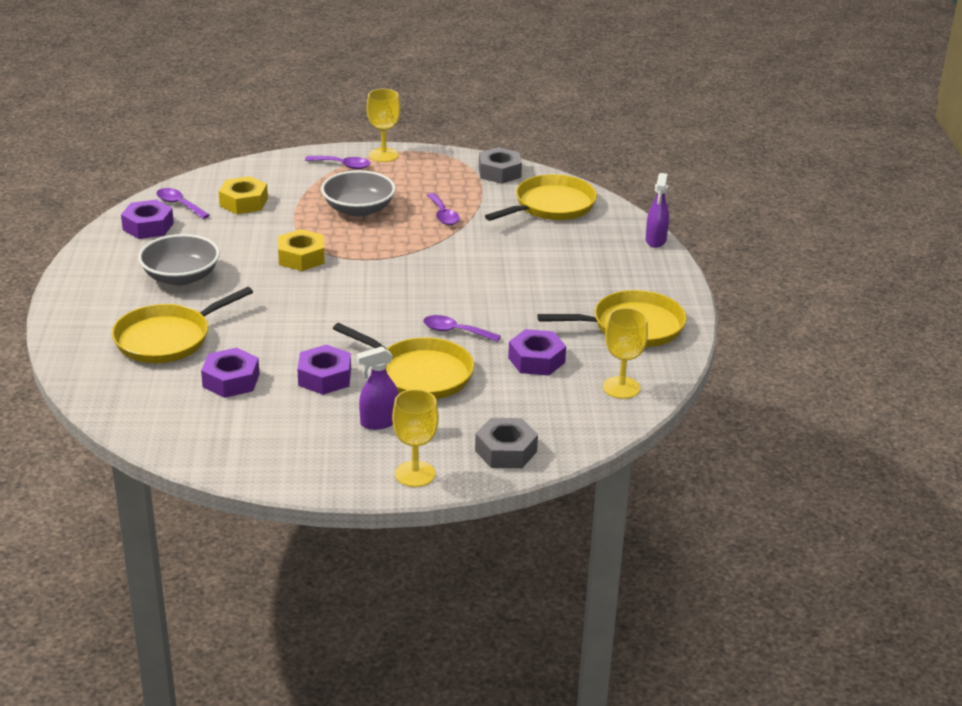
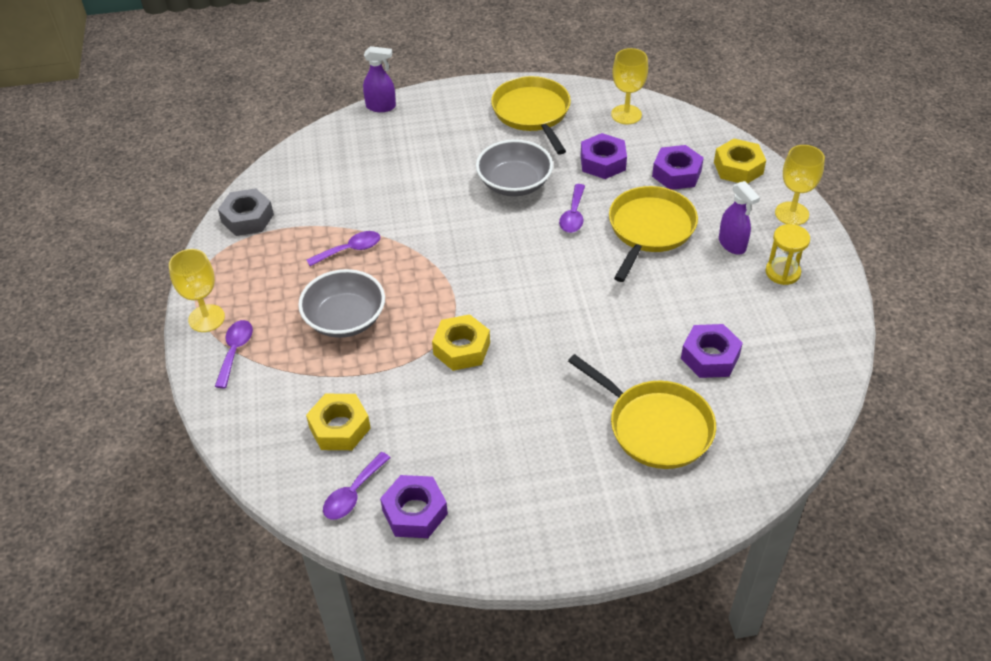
camera: 95 degrees left, 15 degrees up
(181, 277) = (527, 447): grey bowl -> grey bowl (514, 183)
(324, 377) = (679, 290): purple nut -> purple nut (676, 173)
(324, 447) = (782, 272): none -> yellow hourglass
(505, 451) = (738, 168): grey nut -> yellow nut
(551, 206) = (320, 175): yellow pan -> none

